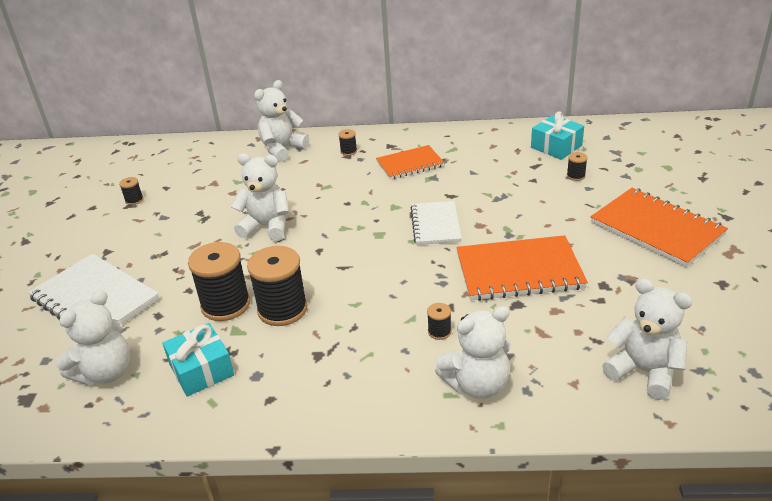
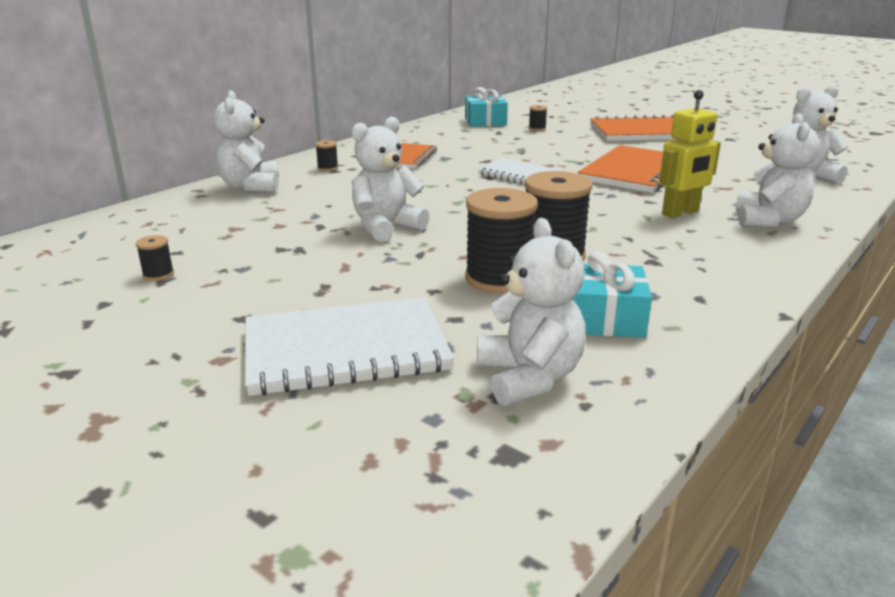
camera: 55 degrees left, 10 degrees down
(439, 332) = (680, 213): black spool -> yellow robot

